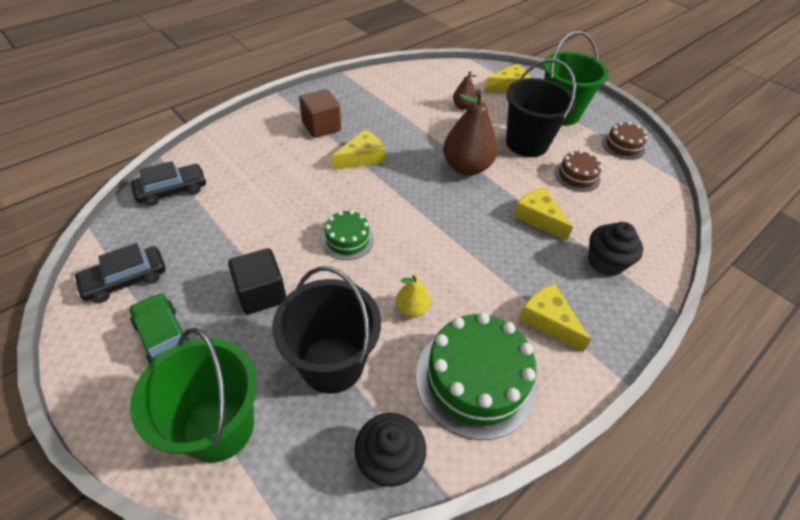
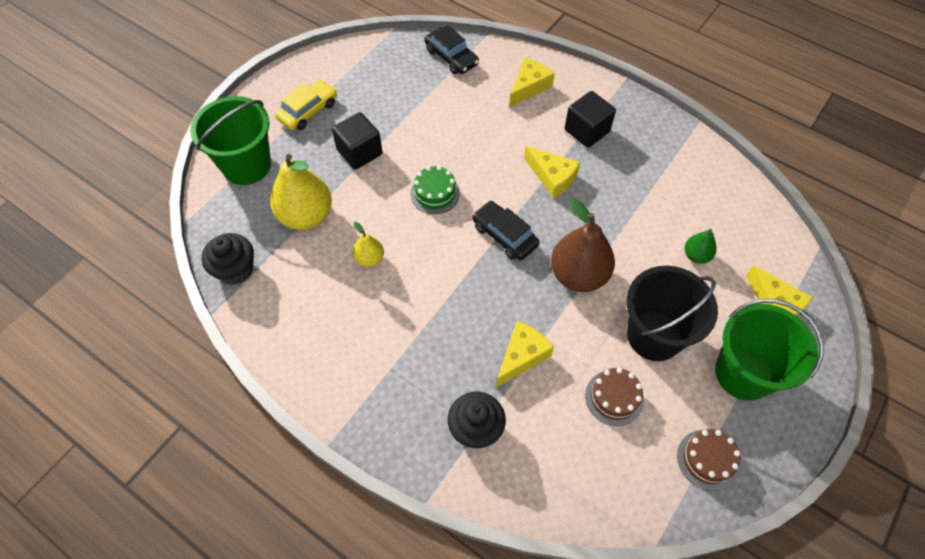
camera: 80 degrees right, 10 degrees up
(125, 279) = (352, 69): black car -> black car (504, 235)
(164, 337) = (308, 111): green car -> yellow car
(321, 127) = (587, 131): brown cube -> black cube
(332, 363) = (306, 216): black bucket -> yellow pear
(463, 106) = (696, 255): brown pear -> green pear
(475, 379) = (310, 317): green cake -> none
(548, 320) = (383, 372): yellow cheese -> yellow cheese (529, 87)

